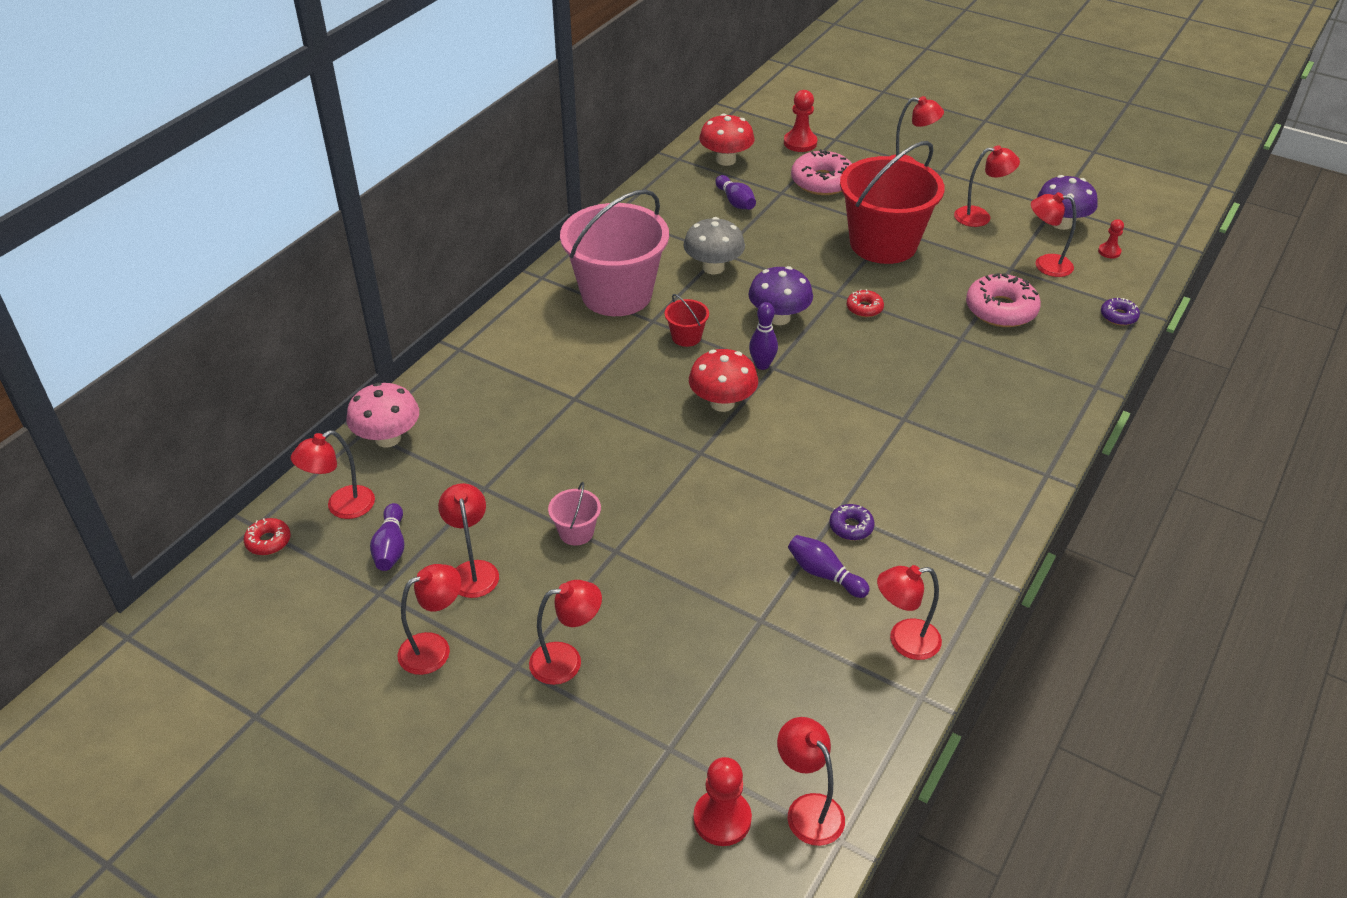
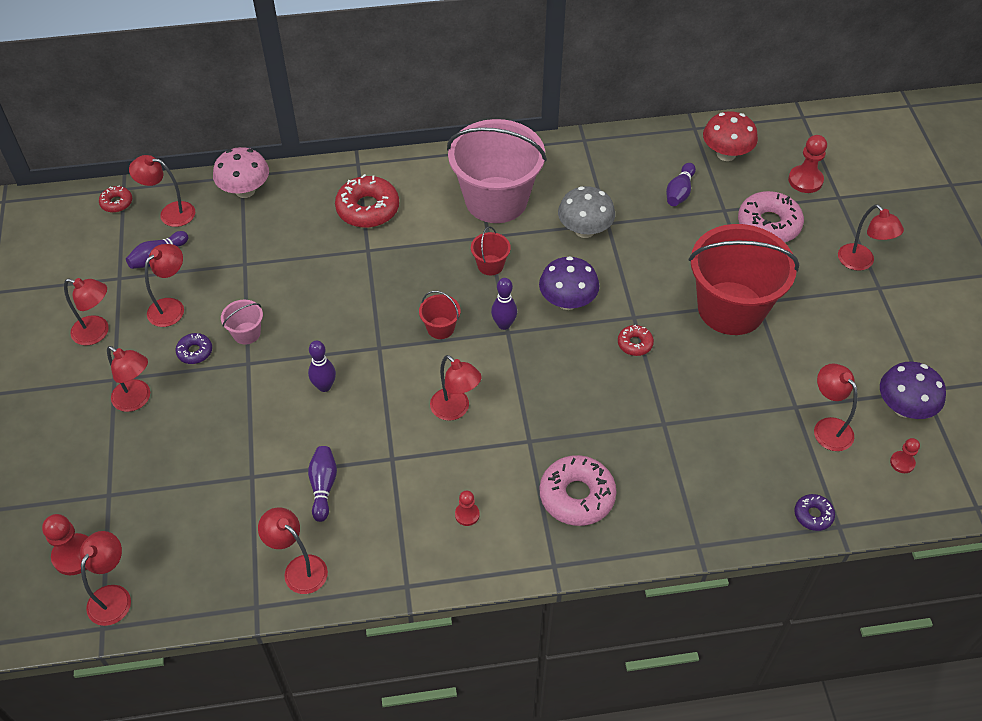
camera: 50 degrees right, 10 degrees up
(524, 372) = (368, 209): none -> red donut
(705, 512) = (324, 386): none -> purple bowling pin
(722, 403) = (440, 328): red mushroom -> red bucket
(851, 527) = (383, 475): purple donut -> purple donut (195, 352)
(946, 497) = (467, 514): none -> red pawn
(980, 216) = (844, 348): red lamp -> red lamp (455, 410)
(1001, 310) = (730, 430): pink donut -> pink donut (577, 496)

